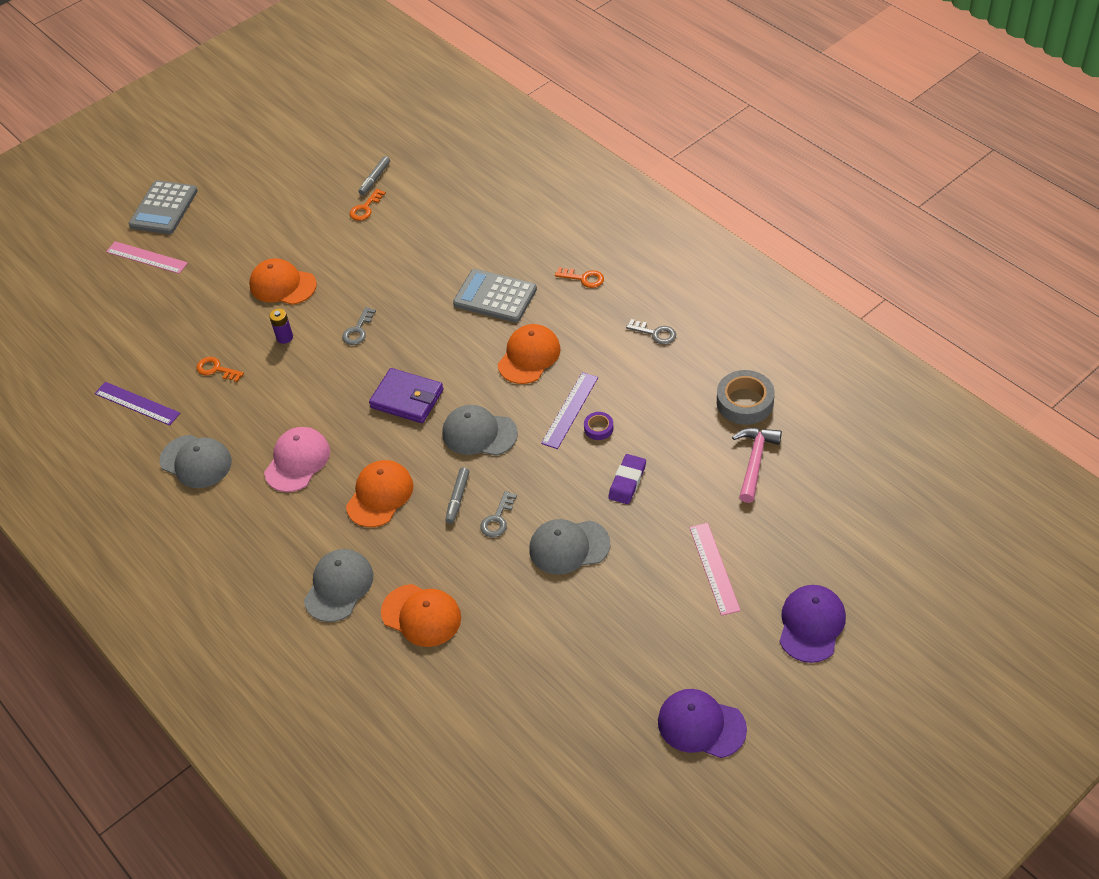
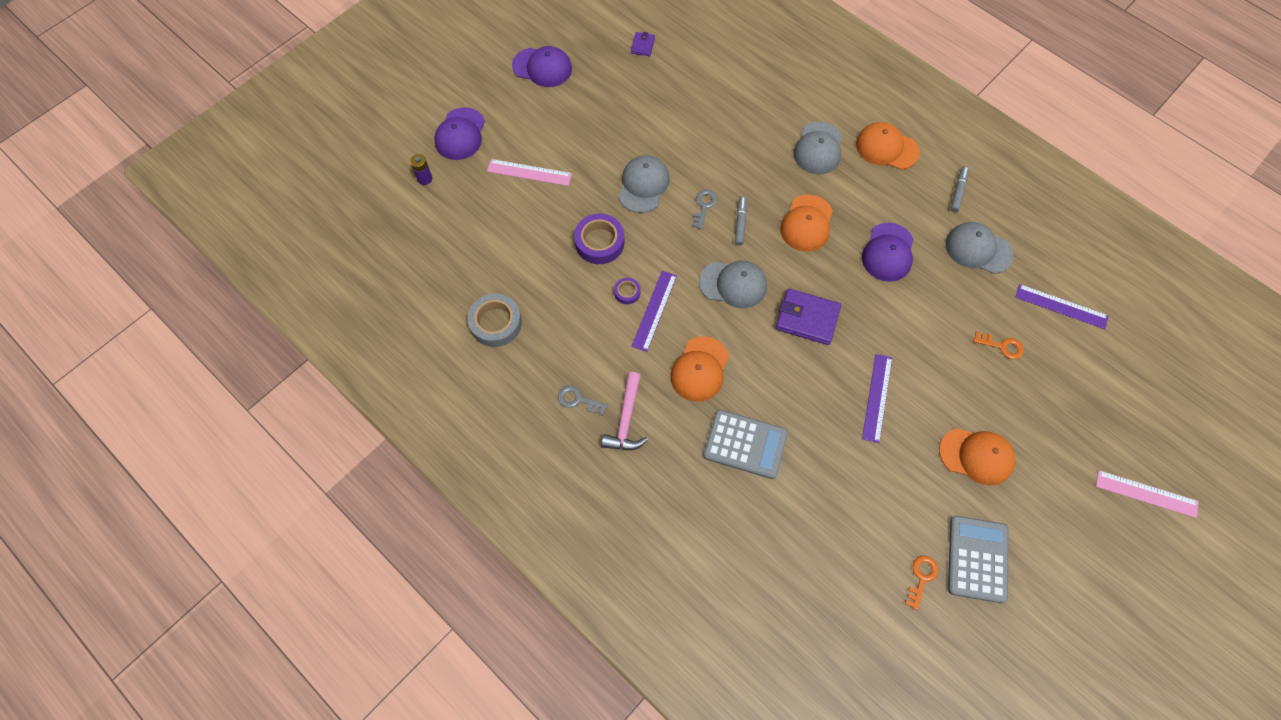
camera: 170 degrees right, 15 degrees up
(164, 208) = (1166, 574): grey calculator -> grey calculator (977, 559)
(285, 337) = (949, 386): purple battery -> purple battery (425, 178)
(297, 461) = (888, 252): pink cap -> purple cap
(358, 330) = (877, 397): grey key -> purple ruler
(375, 179) = (925, 631): grey marker -> grey marker (958, 191)
(421, 615) = (749, 130): orange cap -> orange cap (886, 148)
(550, 756) = (643, 45): none -> purple wallet
(569, 547) = (643, 185): grey cap -> grey cap turned 60 degrees counterclockwise
(583, 278) = (655, 472): orange key -> none
(627, 481) = (599, 242): purple eraser -> purple tape
(714, 568) = (529, 172): pink ruler -> pink ruler turned 60 degrees counterclockwise
(755, 461) = (491, 264): pink hammer -> pink hammer (626, 420)

